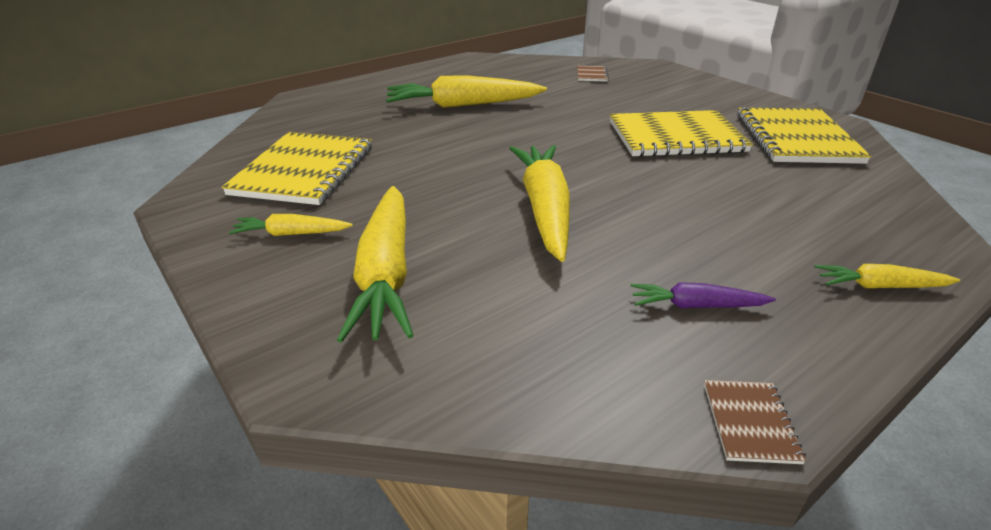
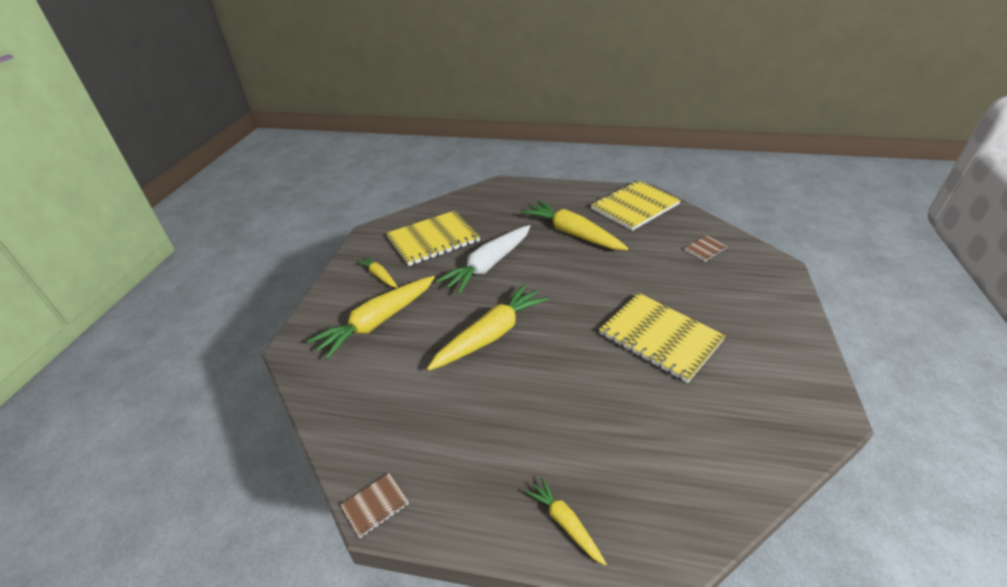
camera: 50 degrees right, 5 degrees up
(424, 161) = (488, 265): none -> white carrot
(696, 306) = (456, 442): purple carrot -> none
(796, 138) = (754, 399): yellow notebook -> yellow notebook (634, 206)

